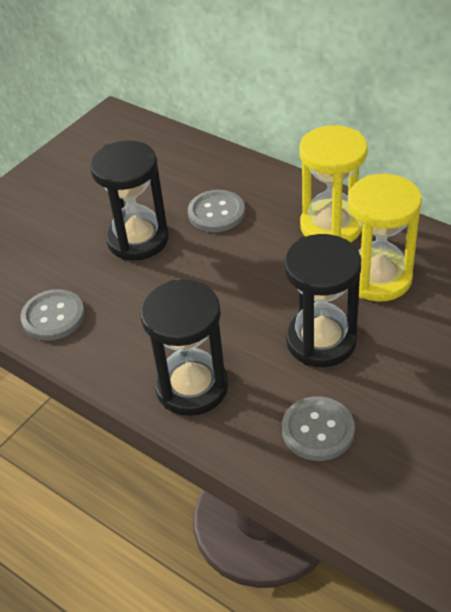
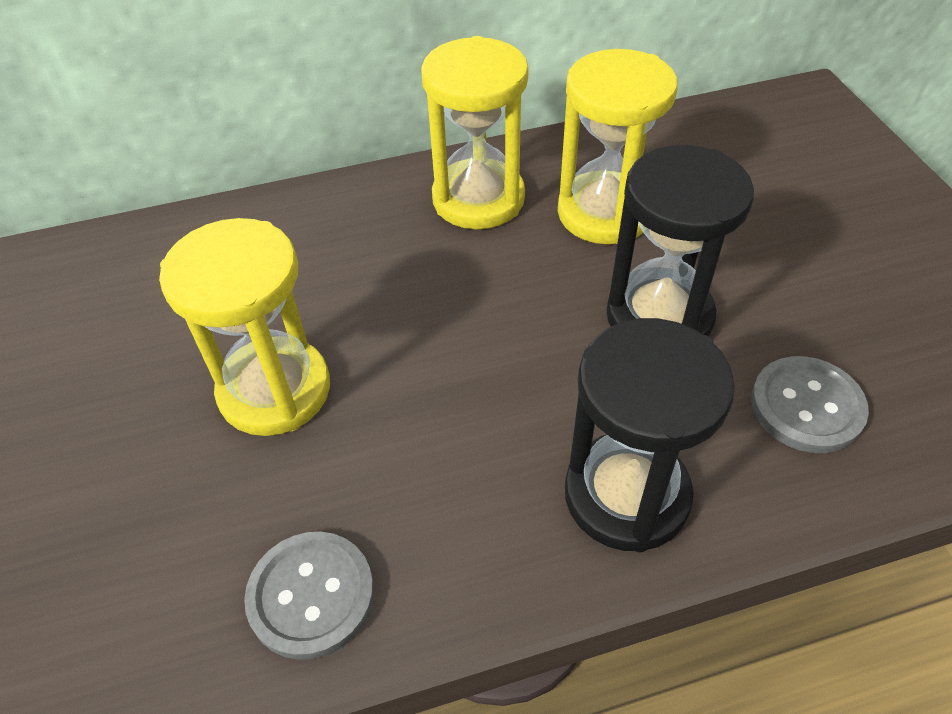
camera: 55 degrees left, 5 degrees up
(138, 240) = (275, 390): black hourglass -> yellow hourglass
(216, 213) = (328, 280): grey button -> none

